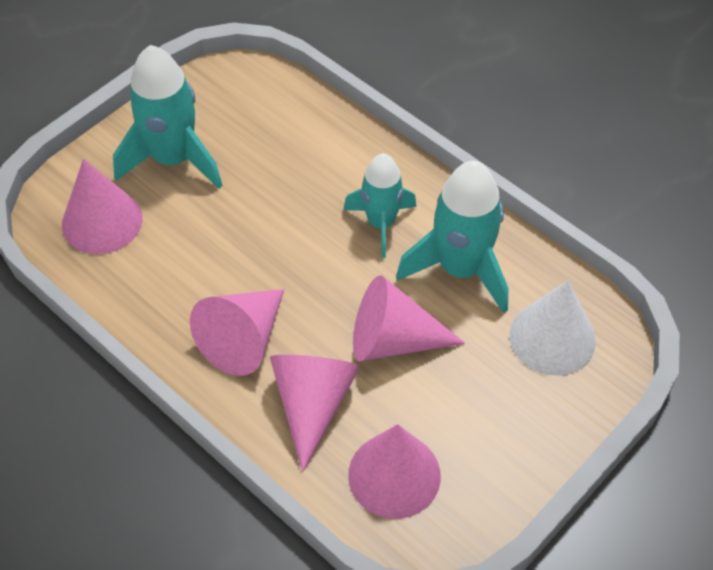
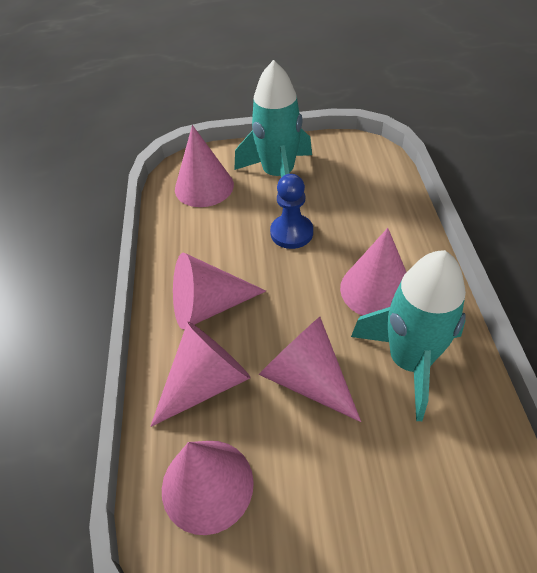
camera: 45 degrees right, 5 degrees down
(251, 216) = (291, 233): none -> blue pawn
(381, 223) = (376, 289): turquoise rocket -> pink cone
(552, 337) = (444, 474): white cone -> none

